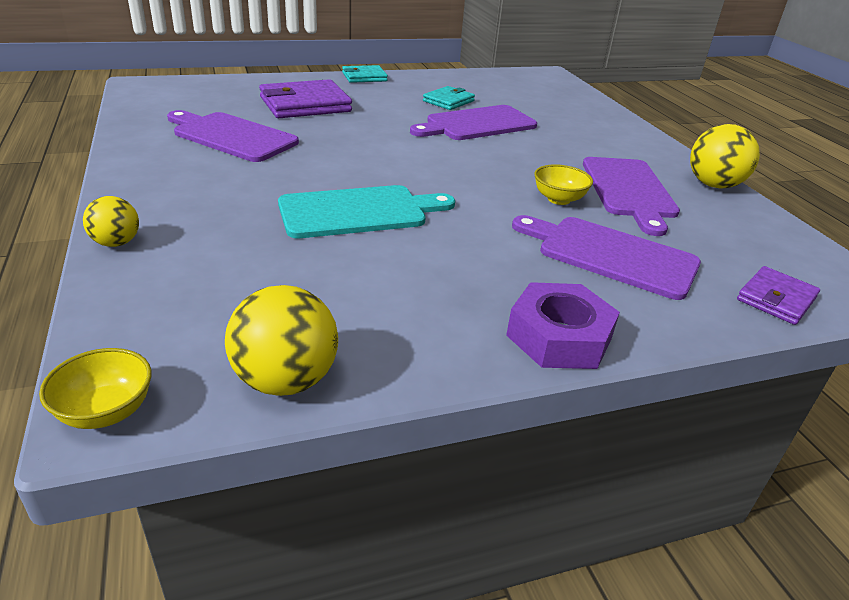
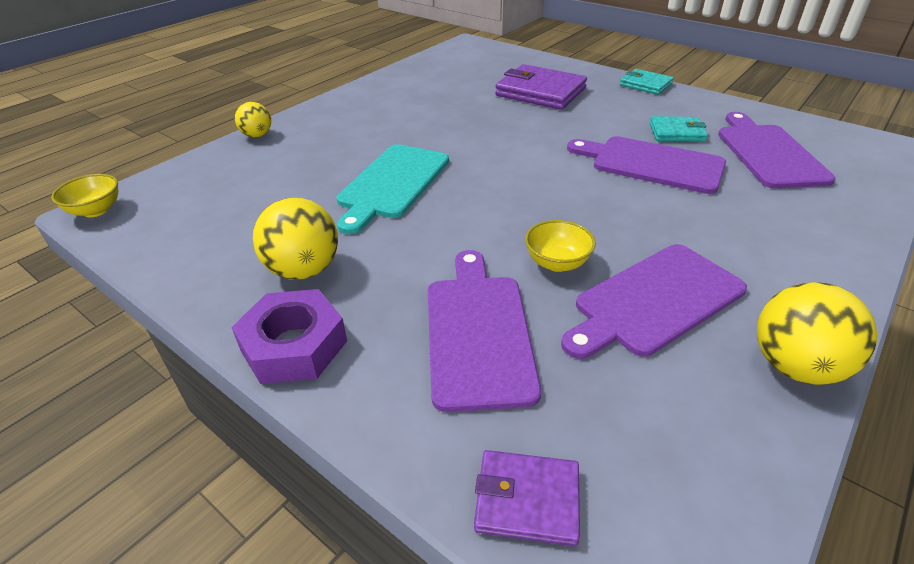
camera: 60 degrees right, 5 degrees up
(232, 136) = (440, 97): purple cutting board -> purple cutting board (768, 153)
(285, 380) = (154, 248): yellow ball -> yellow ball (304, 270)
(359, 212) = (392, 184): turquoise cutting board -> turquoise cutting board turned 75 degrees clockwise

